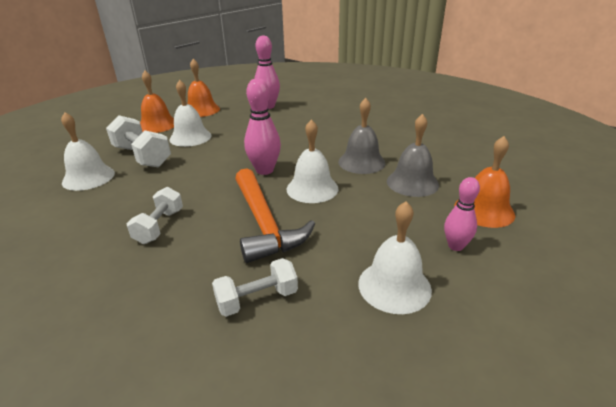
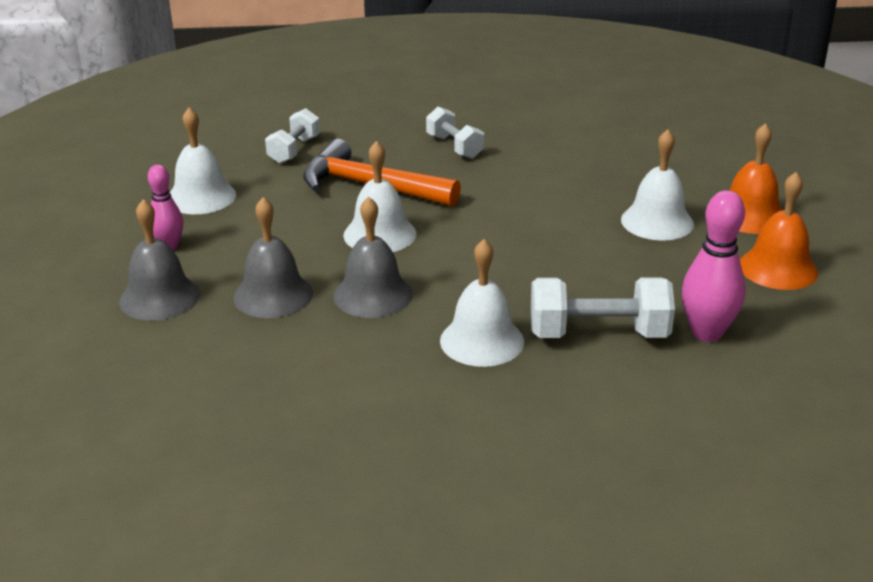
camera: 135 degrees right, 0 degrees up
(88, 177) = (622, 141): white bell -> white bell (482, 341)
(142, 156) = (637, 177): white dumbbell -> white dumbbell (598, 334)
(264, 170) = (469, 228): pink bowling pin -> none
(484, 210) = (159, 297): orange bell -> grey bell

